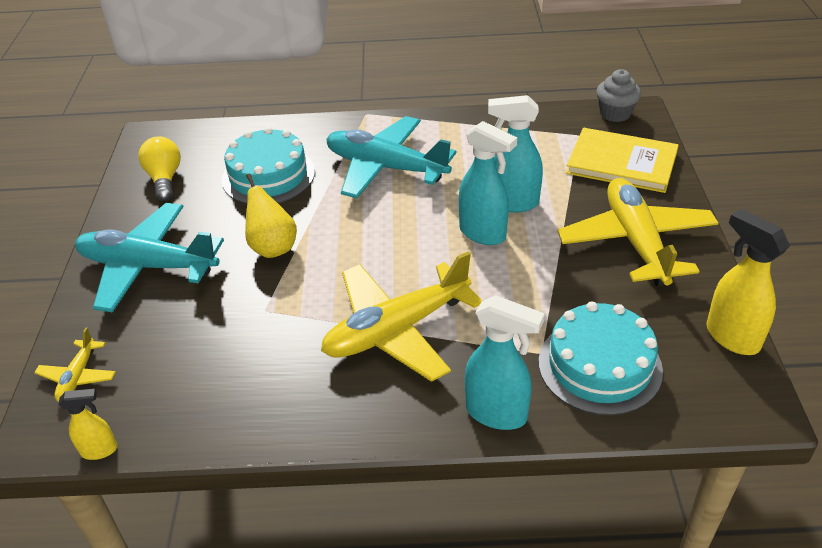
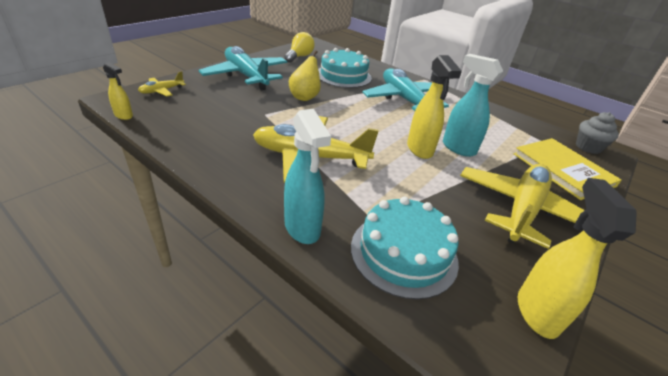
camera: 35 degrees right, 5 degrees down
(483, 234) = (420, 150): turquoise spray bottle -> yellow spray bottle

